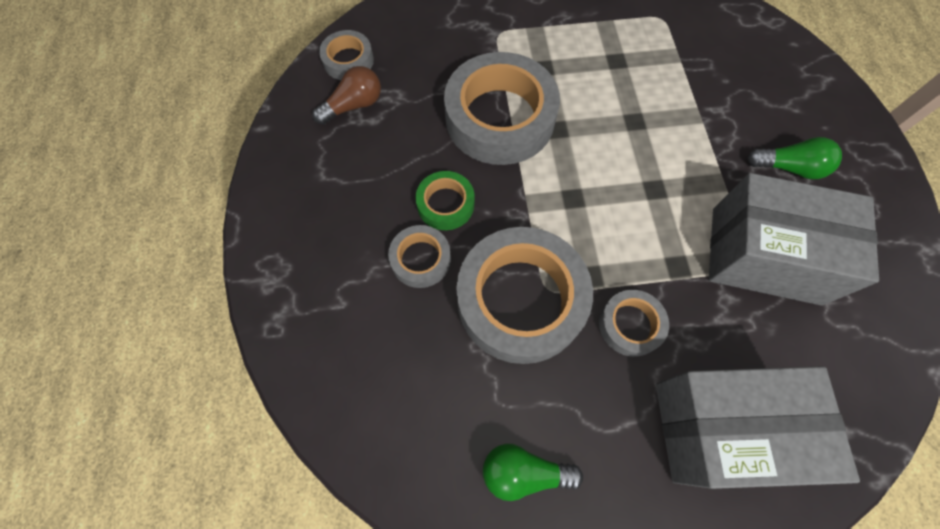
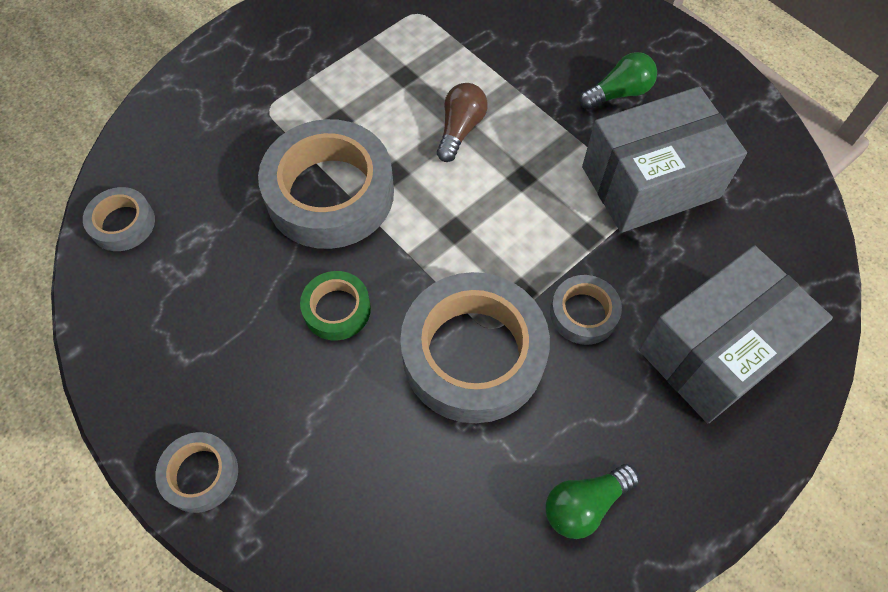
camera: 35 degrees left, 5 degrees down
(353, 105) = (165, 267): brown light bulb -> brown light bulb (460, 129)
(420, 259) = (351, 378): grey tape -> grey tape (200, 474)

